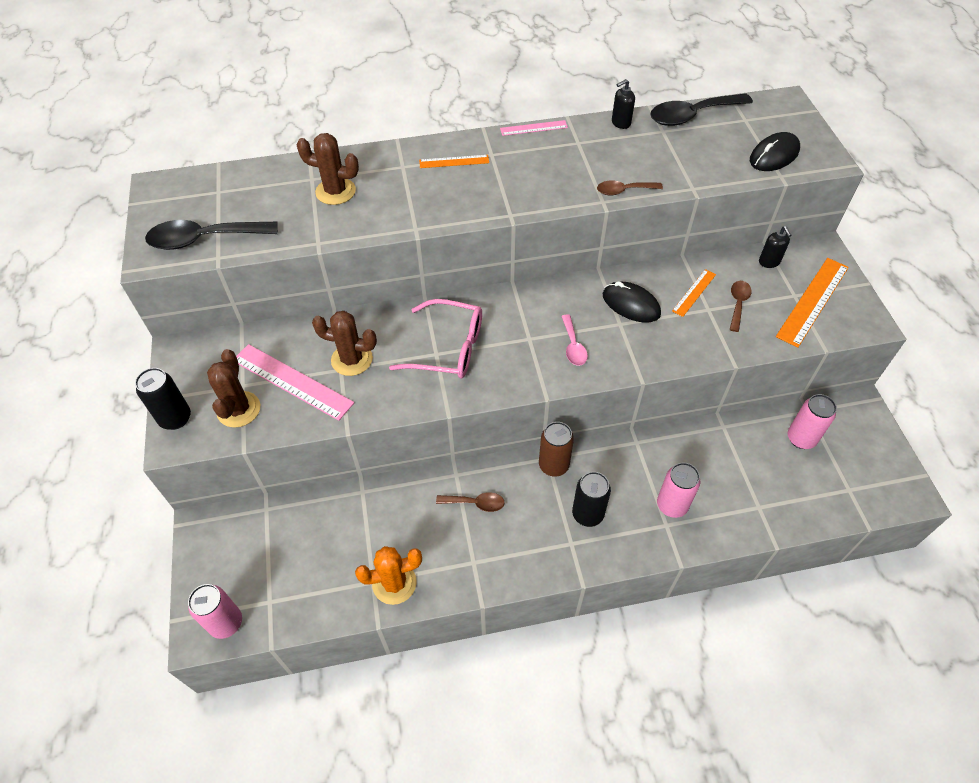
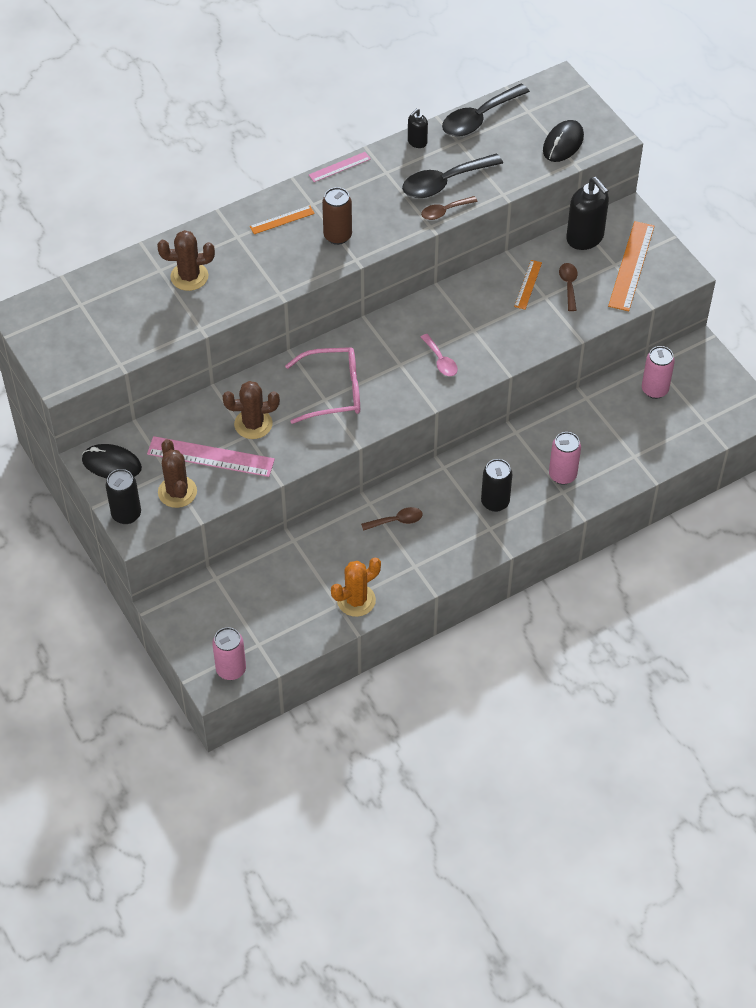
camera: 20 degrees left, 0 degrees up
(204, 239) = (97, 351): black spoon -> black spoon (444, 183)
(553, 465) = (451, 471): brown can -> brown can (337, 236)
(631, 304) = (477, 310): black mouse -> black mouse (111, 464)
(769, 262) = (585, 238): black soap dispenser -> black soap dispenser, size x1.91

